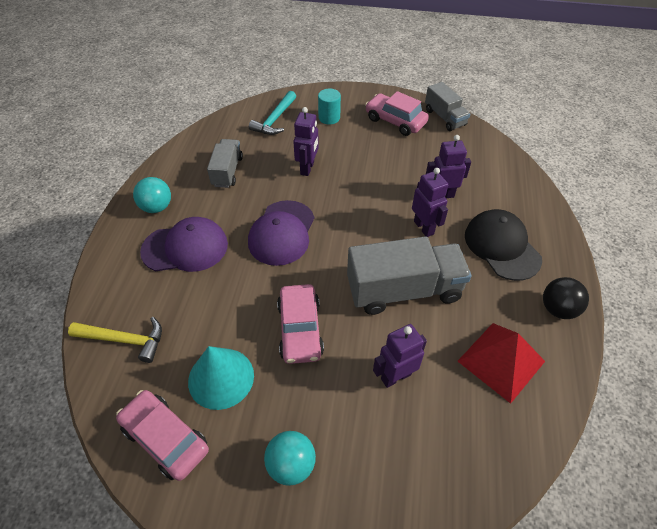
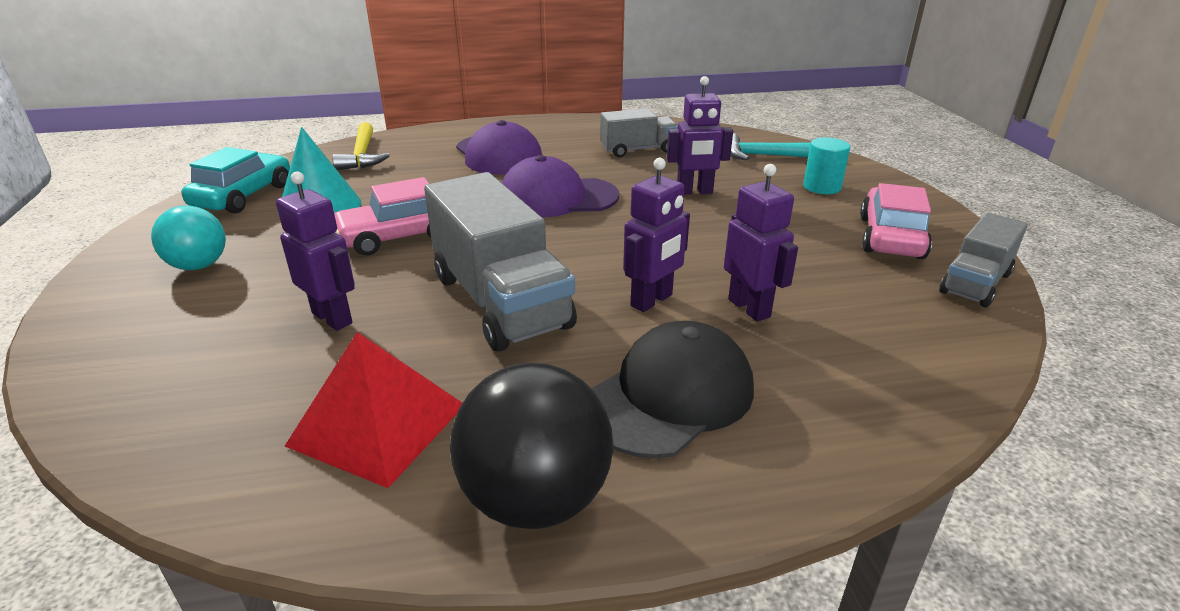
camera: 70 degrees right, 20 degrees down
(157, 207) = (549, 131): turquoise ball -> none
(165, 438) = (243, 196): pink car -> turquoise car
(558, 309) = (535, 499): black ball -> black ball, size x1.55

